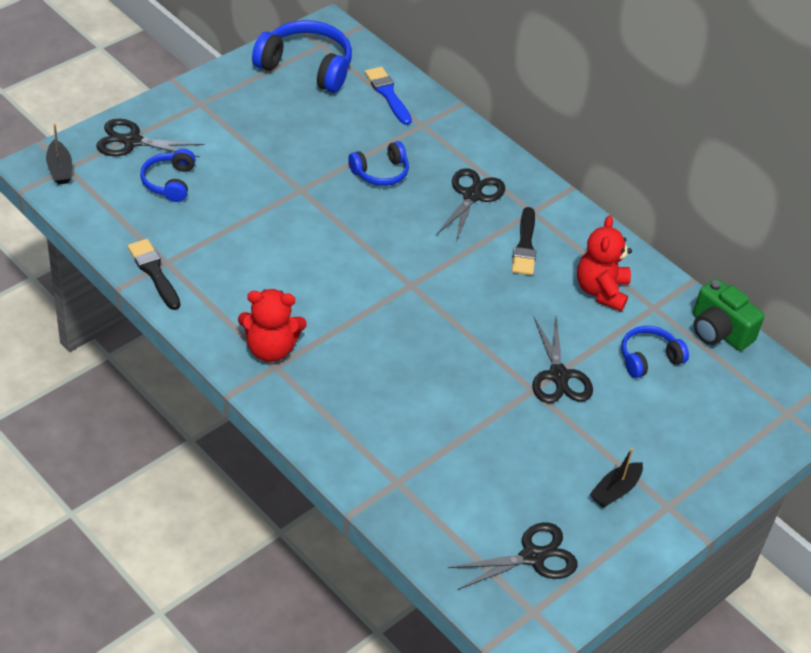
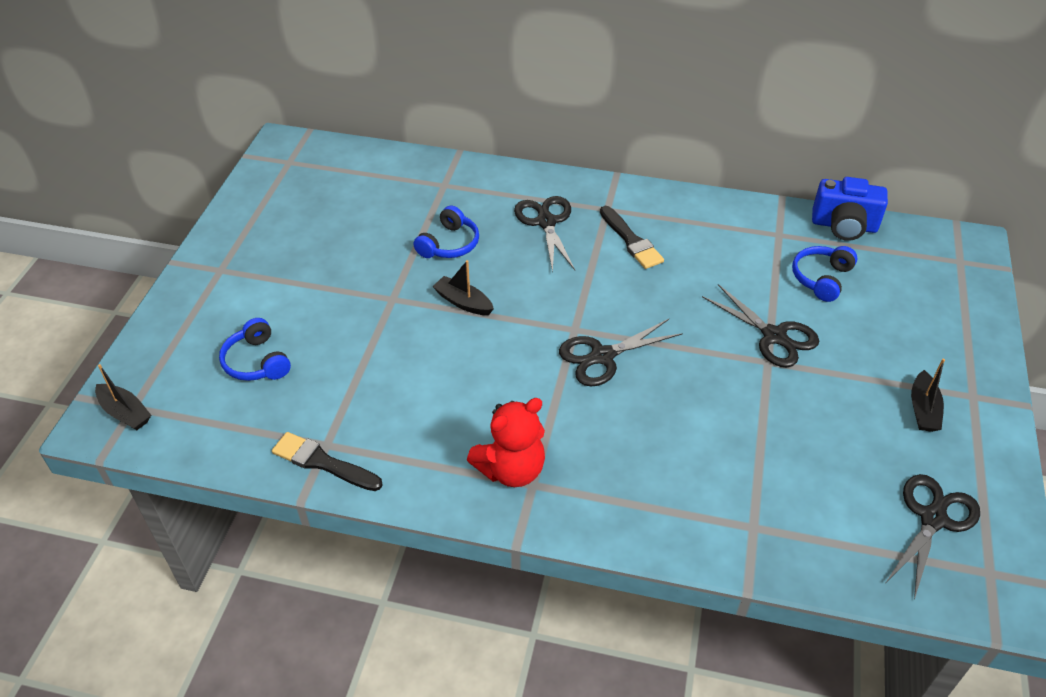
camera: 30 degrees left, 0 degrees up
(132, 141) = (181, 342): black scissors -> black scissors (602, 356)
(306, 67) = (293, 187): blue headphones -> none
(349, 220) = (463, 302): none -> black boat
(388, 94) = (389, 174): blue brush -> none
(601, 291) = (727, 244): red teddy bear -> none
(719, 331) = (844, 226): green camera -> blue camera

